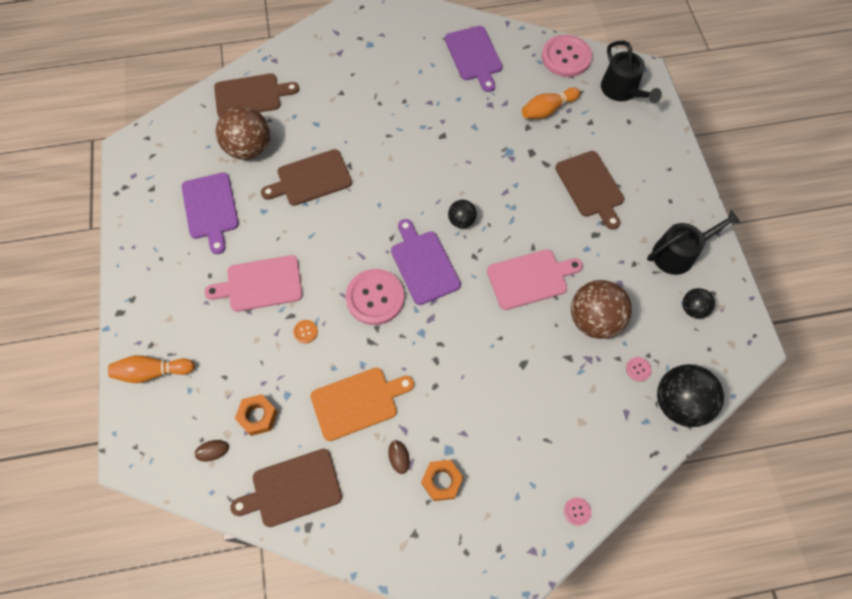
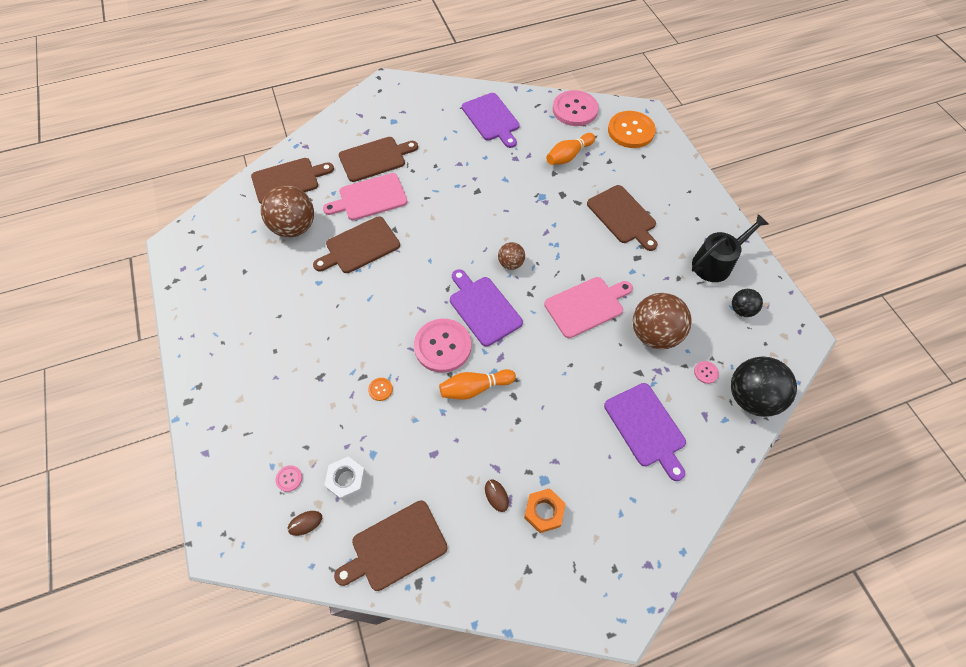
camera: 10 degrees left, 5 degrees down
(152, 372) = (231, 454): orange bowling pin -> orange bowling pin (475, 388)
(210, 209) = (265, 288): purple cutting board -> purple cutting board (646, 427)
(258, 416) = (347, 480): orange nut -> white nut
(260, 284) = (327, 351): pink cutting board -> pink cutting board (370, 198)
(343, 84) = (375, 158): none -> brown cutting board
(358, 402) = (445, 449): orange cutting board -> none
(461, 221) = (511, 263): black ball -> brown ball
(577, 511) = (681, 517): pink button -> pink button (289, 478)
(621, 90) = (631, 131): black watering can -> orange button

